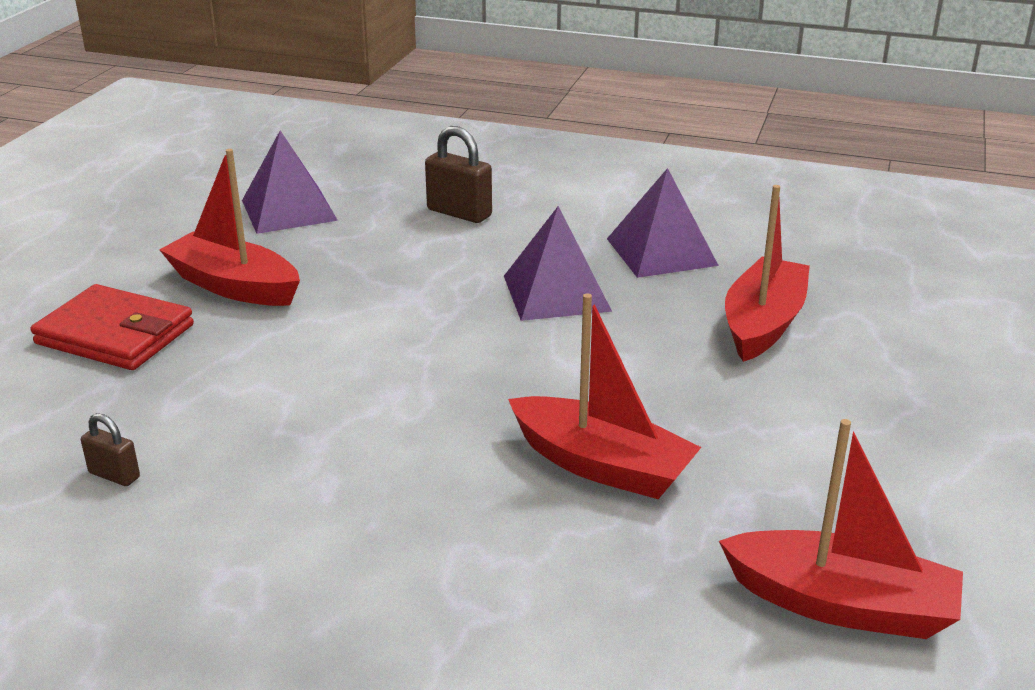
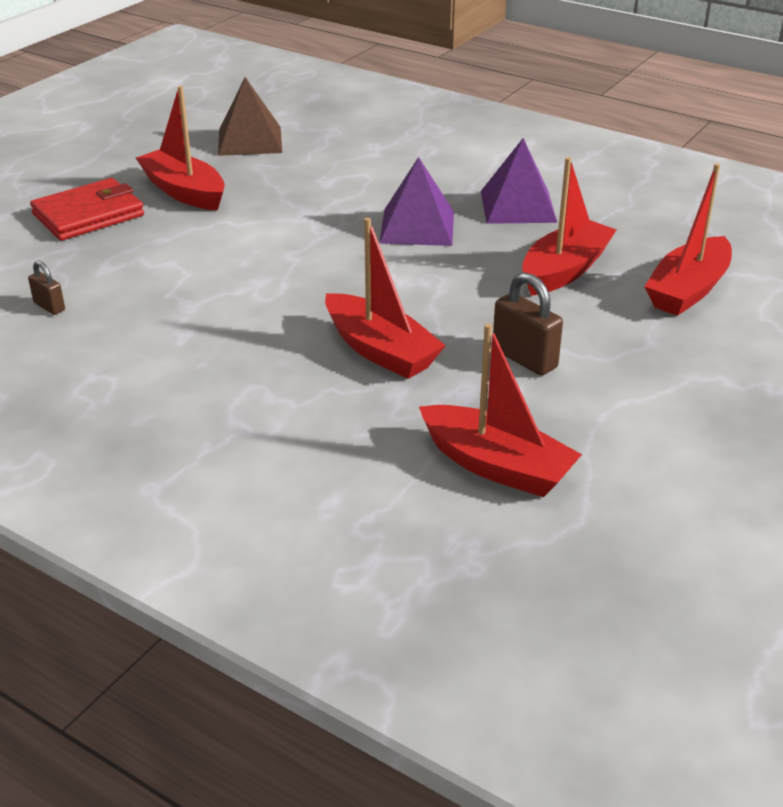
camera: 15 degrees right, 5 degrees up
(115, 334) = (88, 215): red wallet -> red wallet turned 75 degrees counterclockwise
(289, 210) = (250, 141): purple pyramid -> brown pyramid
(459, 213) = (376, 158): brown padlock -> brown padlock (524, 359)
(917, 328) = (688, 290): none -> red boat

